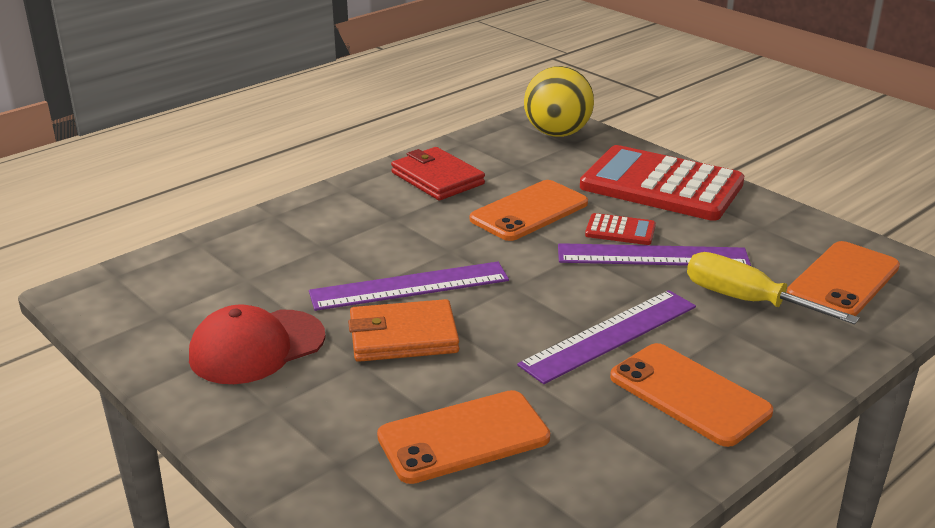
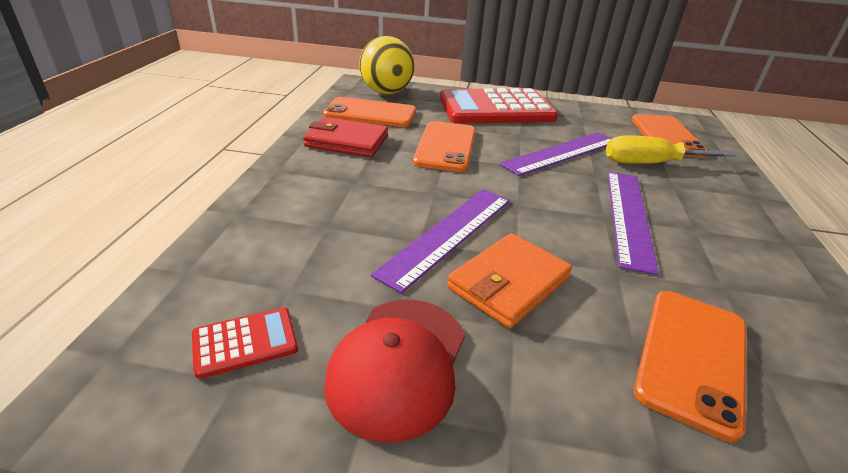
camera: 40 degrees left, 5 degrees up
(620, 230) = (519, 142): red calculator -> red calculator (245, 342)
(689, 394) = (733, 239): orange phone -> orange phone (370, 113)

